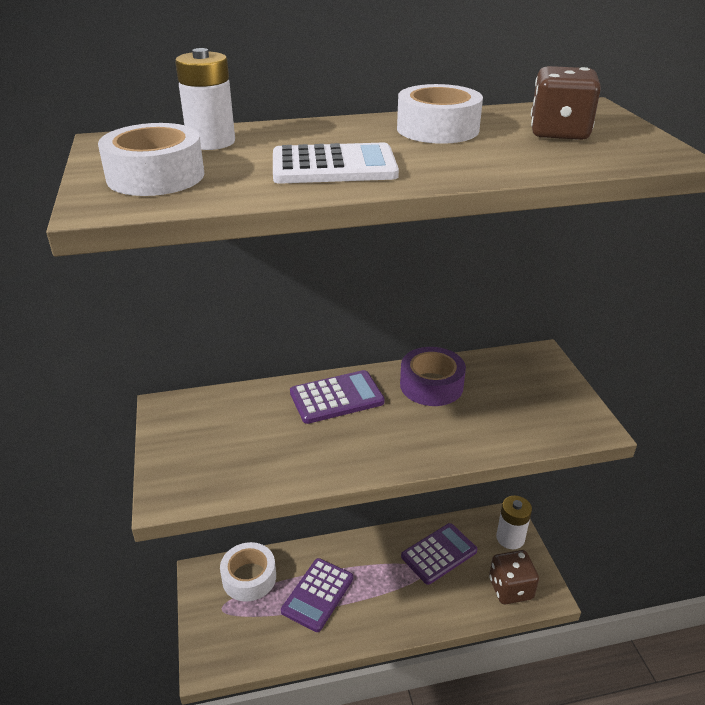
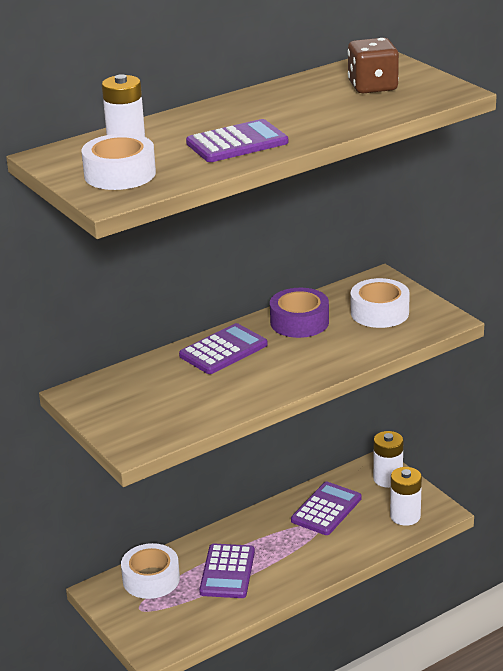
camera: 20 degrees left, 5 degrees down
(334, 166) = (237, 143): white calculator -> purple calculator
(437, 129) = (284, 100): white tape -> white tape (379, 312)
(510, 588) = (405, 516): brown dice -> white battery

